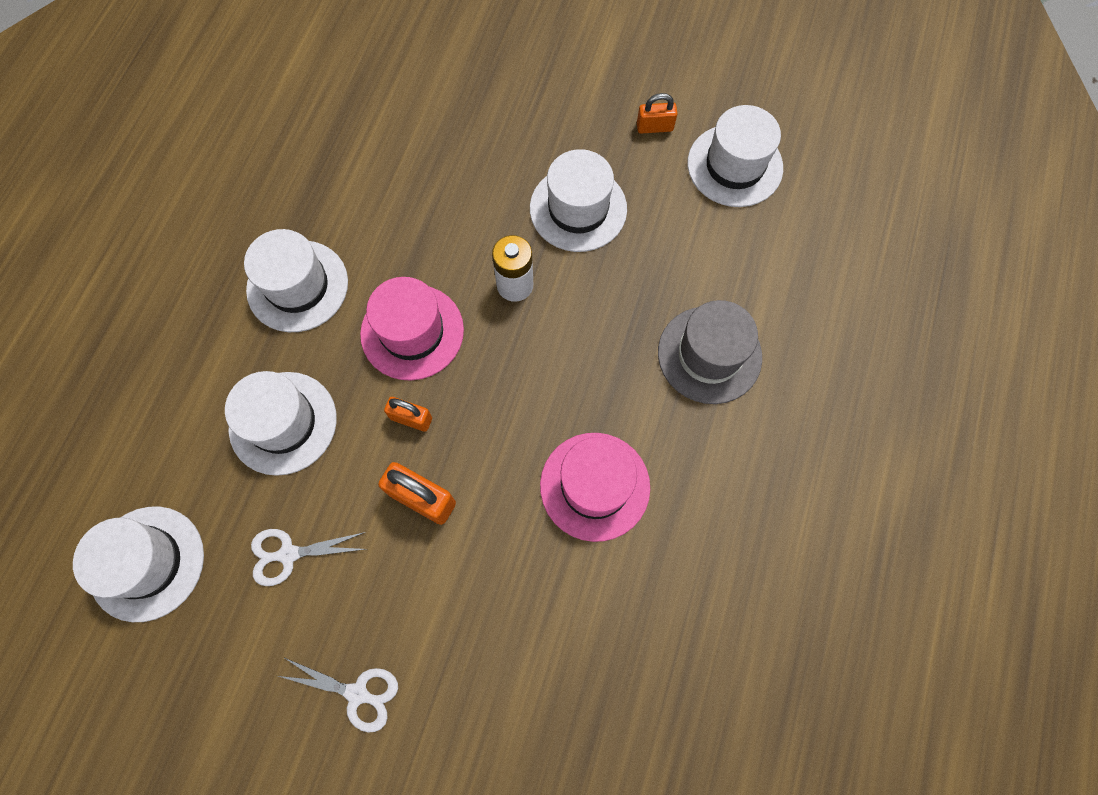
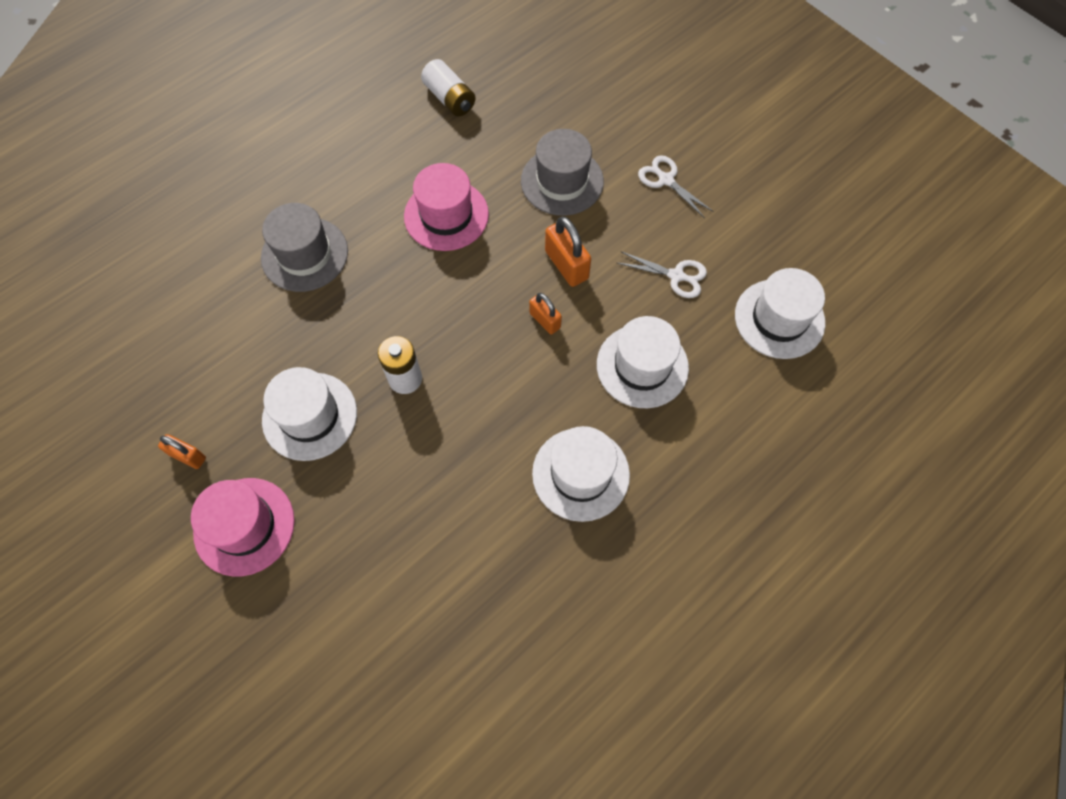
camera: 150 degrees left, 5 degrees down
(412, 332) = (508, 384): pink hat -> pink hat (244, 526)
(488, 613) = (562, 181): none -> grey hat
(706, 663) = (450, 98): none -> white battery
(734, 166) = (157, 383): white hat -> none

